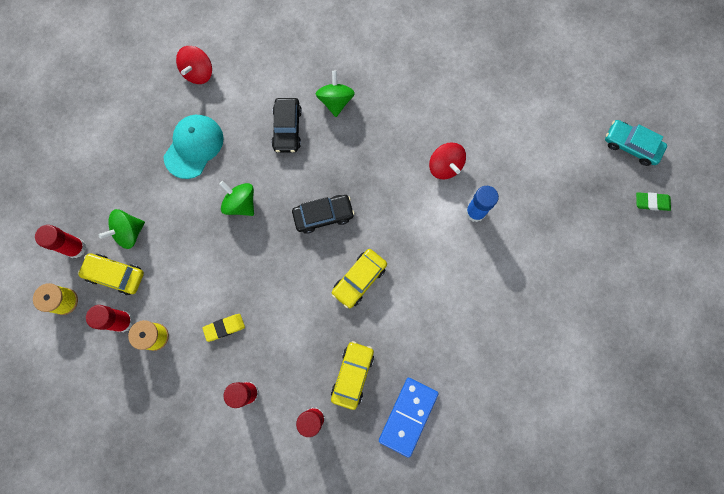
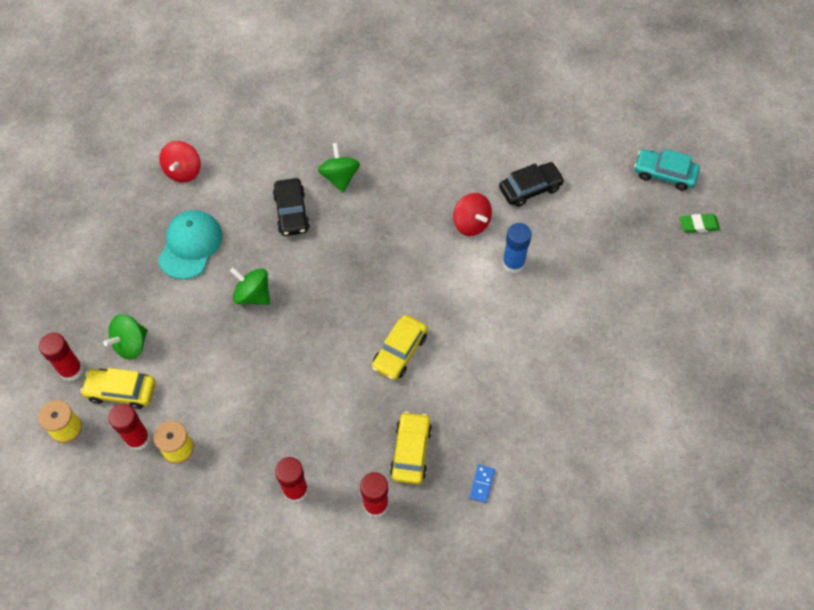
camera: 10 degrees left, 15 degrees down
(224, 327) = (256, 426): yellow eraser -> none
(323, 215) = (347, 293): black car -> black car (530, 188)
(408, 416) = (482, 484): blue domino -> blue domino, size x0.45

